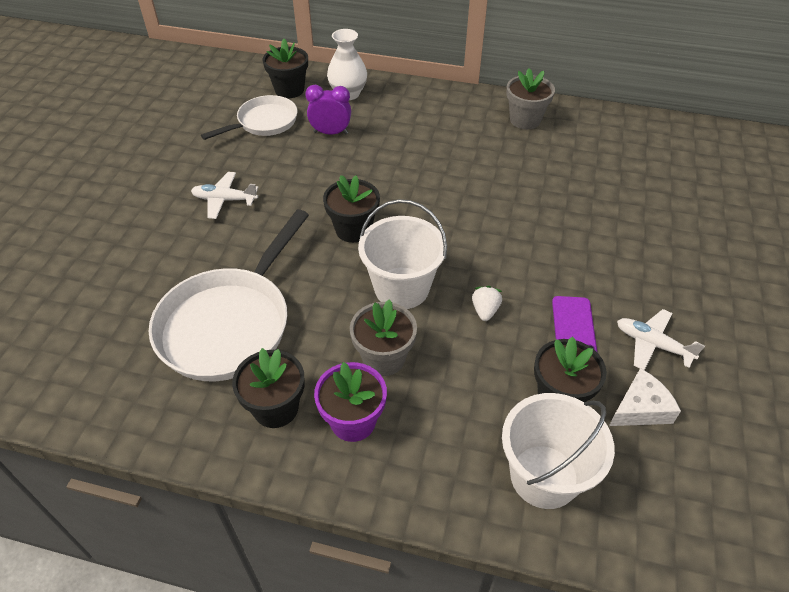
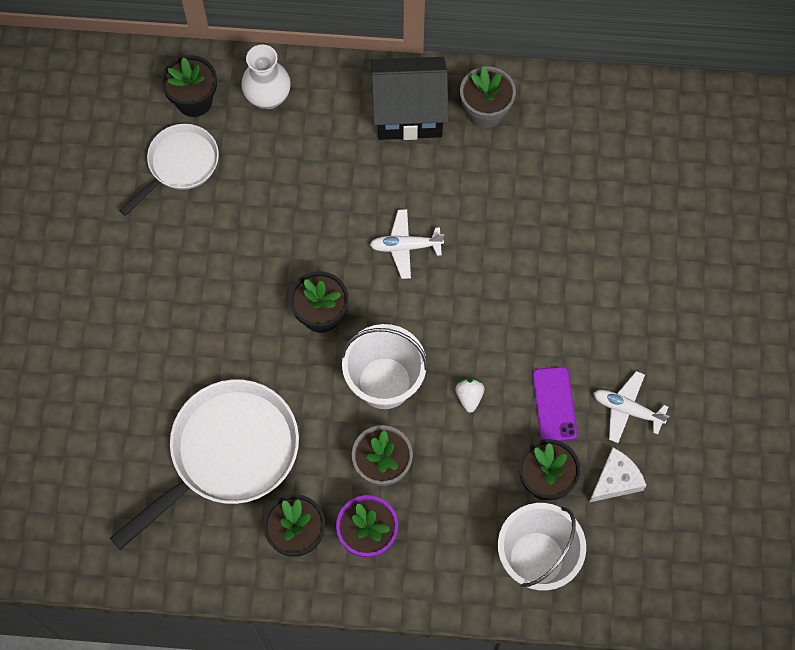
camera: 10 degrees left, 20 degrees up
(225, 200) = (172, 295): white plane -> white plane (405, 246)
(229, 324) = (228, 453): white pan -> white pan turned 150 degrees counterclockwise
(331, 133) = (263, 170): purple clock -> none
(460, 114) = (408, 113): none -> black house

